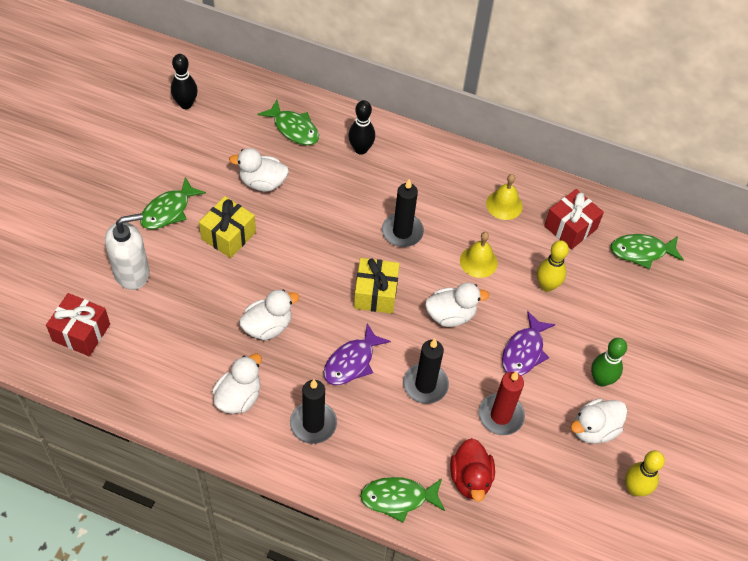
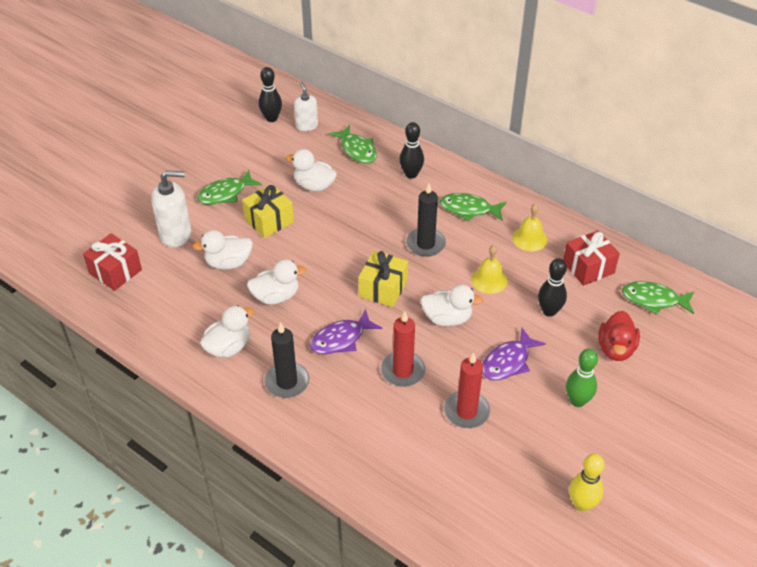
camera: 20 degrees right, 10 degrees down
(228, 107) = (306, 125): none -> white soap dispenser
(398, 498) = (342, 461): green fish -> green fish (469, 209)
(425, 385) = (403, 371): black candle -> red candle
(470, 479) = (418, 459): red duck -> red duck (615, 349)
(547, 285) = (549, 311): yellow bowling pin -> black bowling pin
(594, 429) = (556, 442): white duck -> white duck (228, 263)

